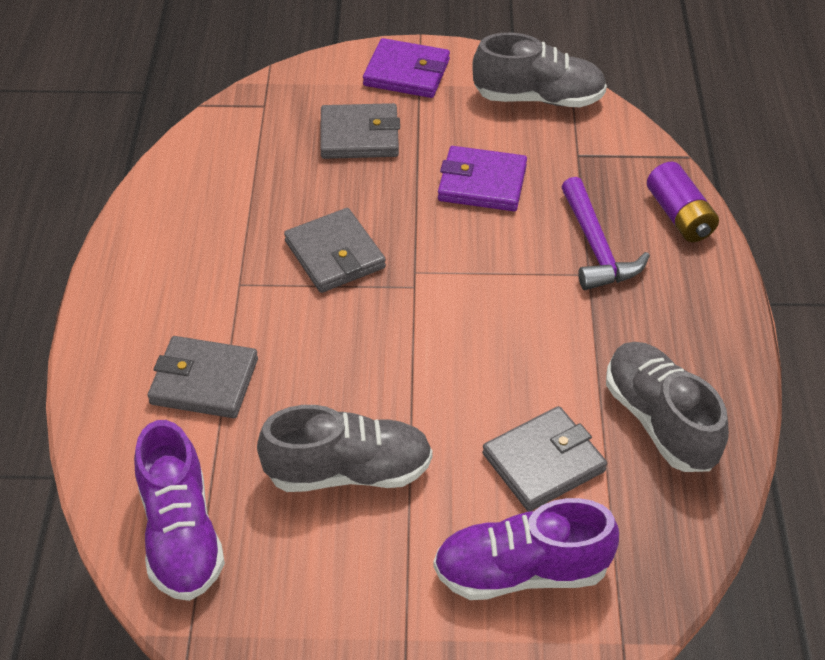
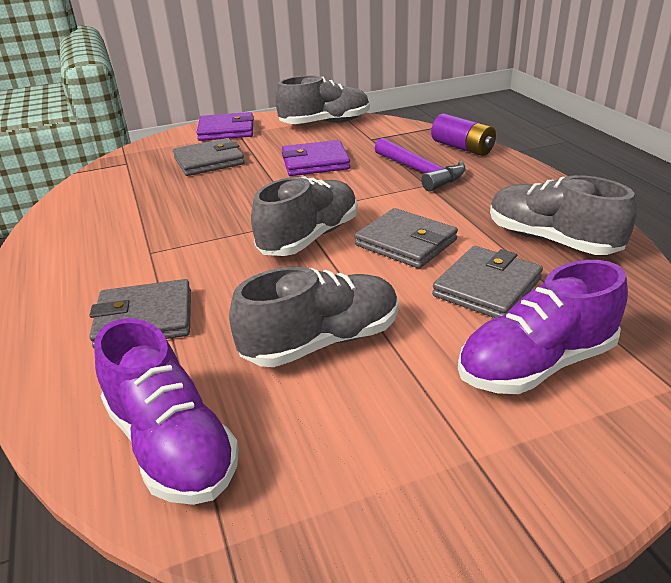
camera: 20 degrees left, 15 degrees down
(334, 255) = (225, 218): grey wallet -> grey wallet (406, 243)
(408, 321) = (309, 238): none -> grey shoe

